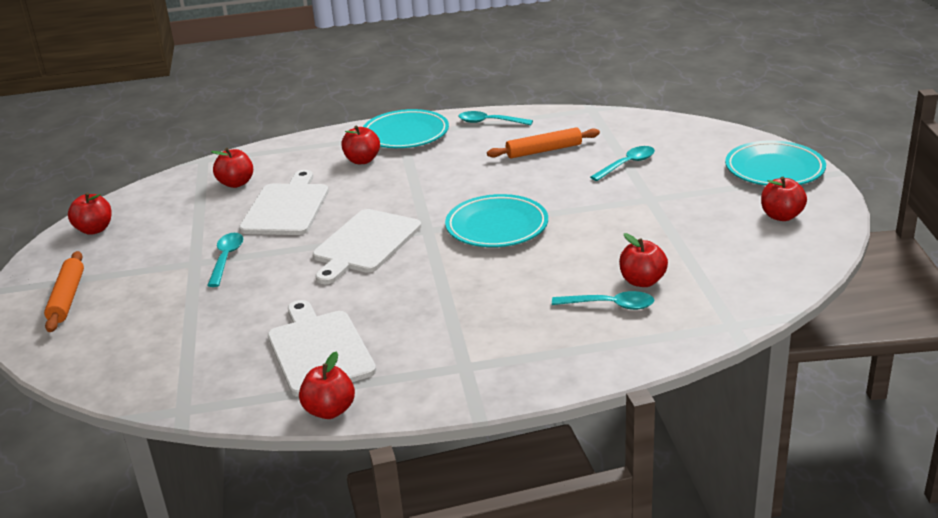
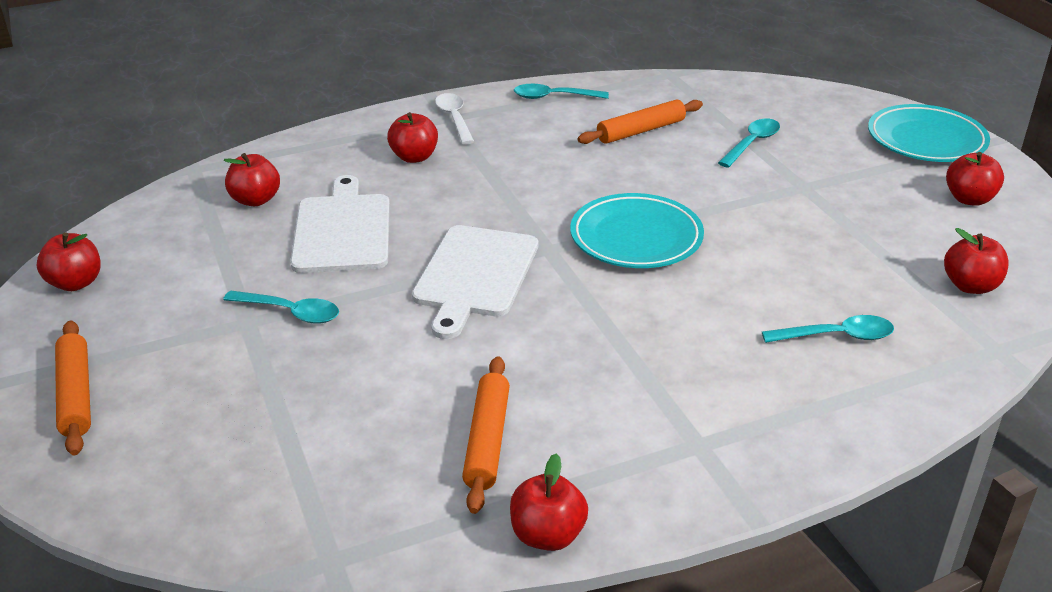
camera: 15 degrees left, 5 degrees up
(226, 259) = (290, 312): turquoise spoon -> turquoise spoon turned 120 degrees clockwise
(319, 350) = (487, 441): white cutting board -> orange rolling pin
(405, 134) = (454, 118): turquoise plate -> white spoon
(642, 281) = (857, 299): red apple -> red apple (970, 286)

